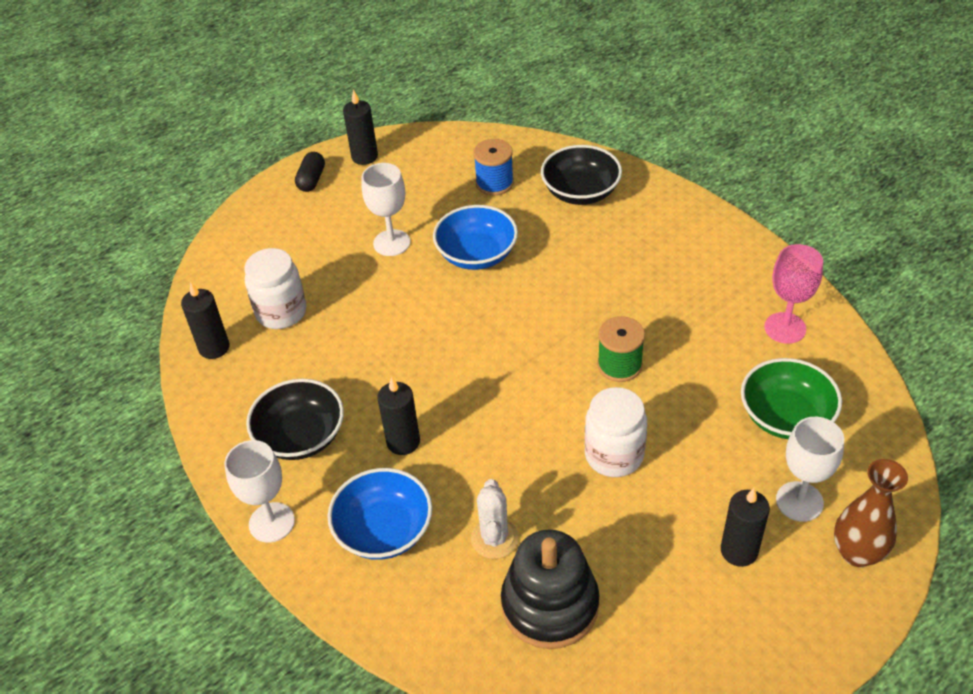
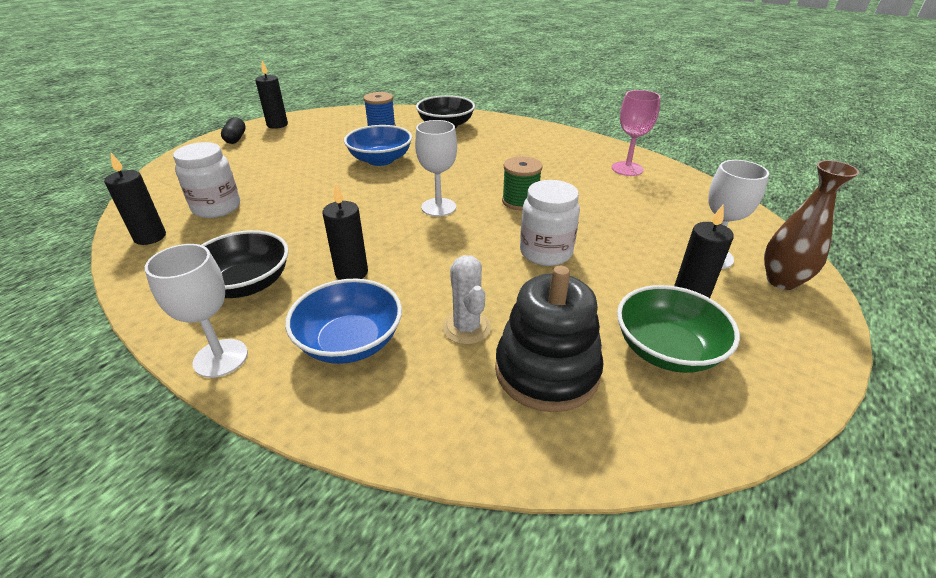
camera: 20 degrees left, 10 degrees down
(391, 243) = (309, 161): white goblet -> white goblet (438, 207)
(786, 416) = (662, 211): green bowl -> green bowl (666, 350)

